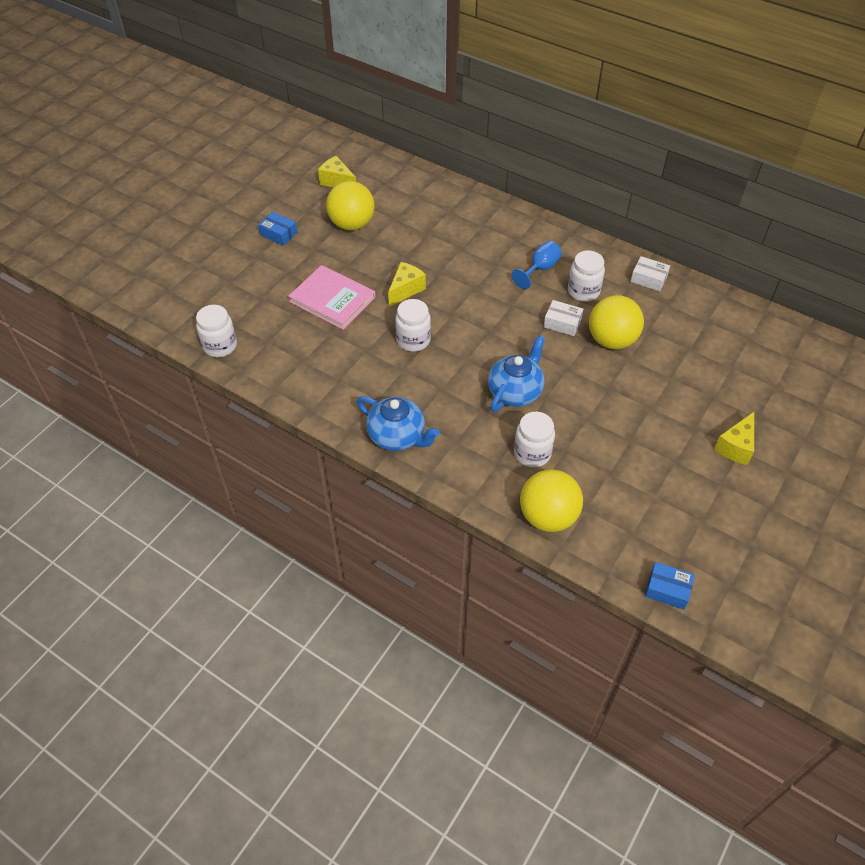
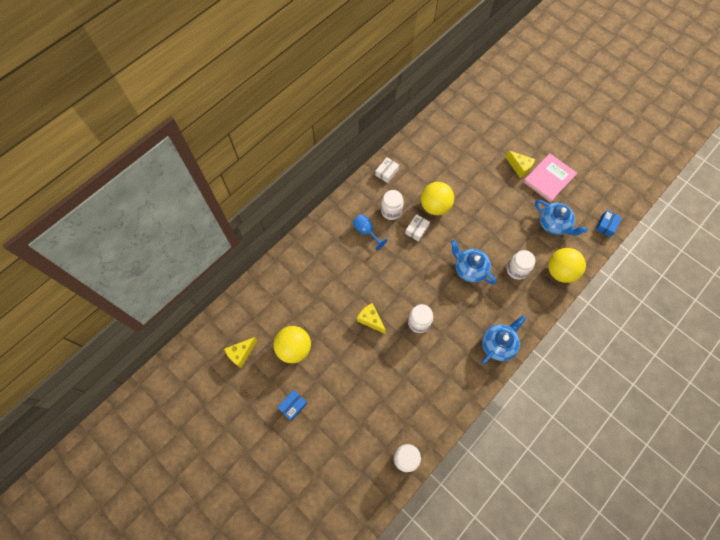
camera: 80 degrees left, 15 degrees up
(332, 299) = (371, 371): pink book -> pink book (549, 178)
(638, 503) = (553, 224): none -> blue teapot

